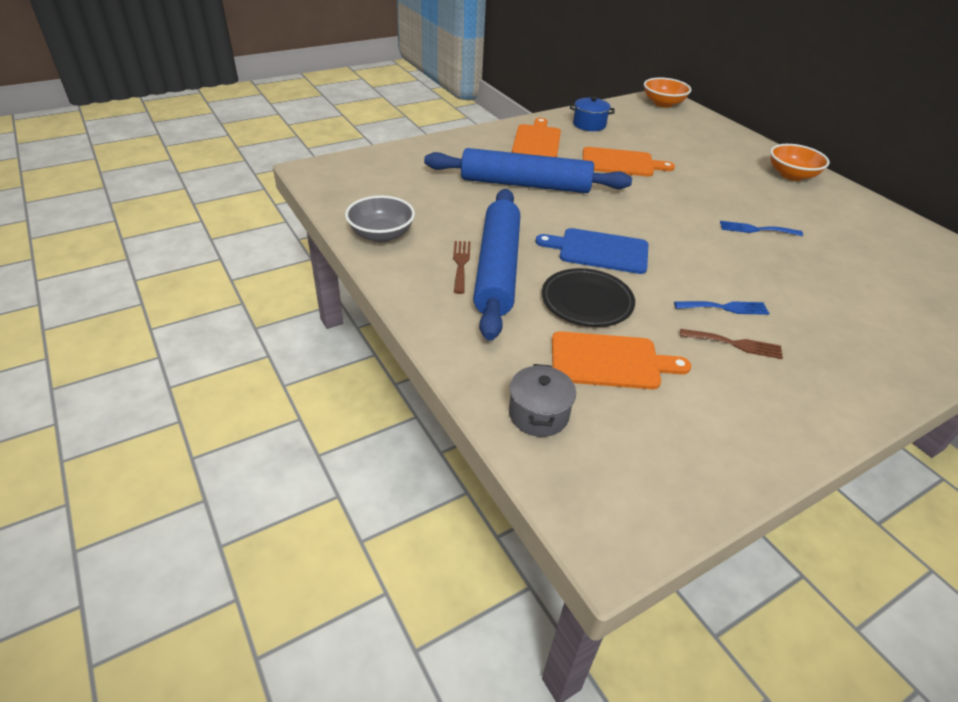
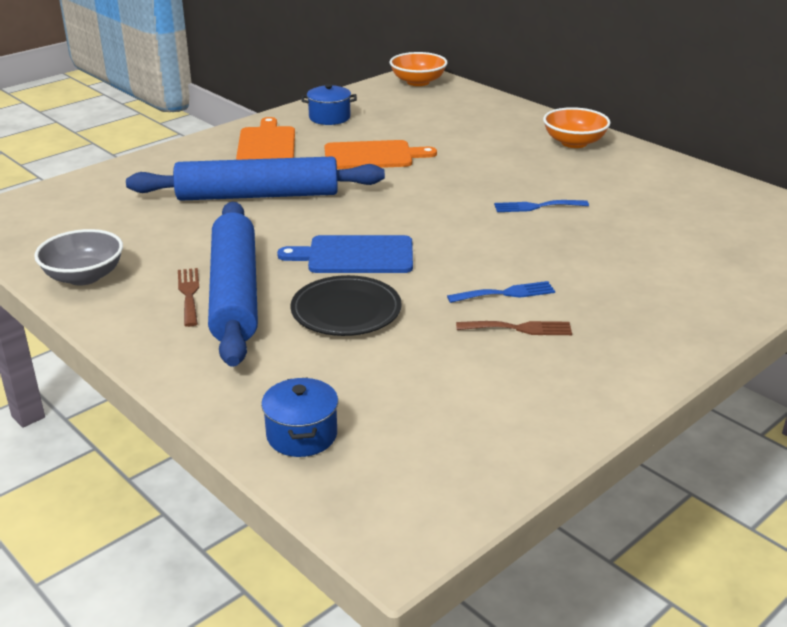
camera: 10 degrees left, 10 degrees down
(538, 414) = (302, 435): grey pot -> blue pot
(609, 361) = (378, 368): orange cutting board -> none

